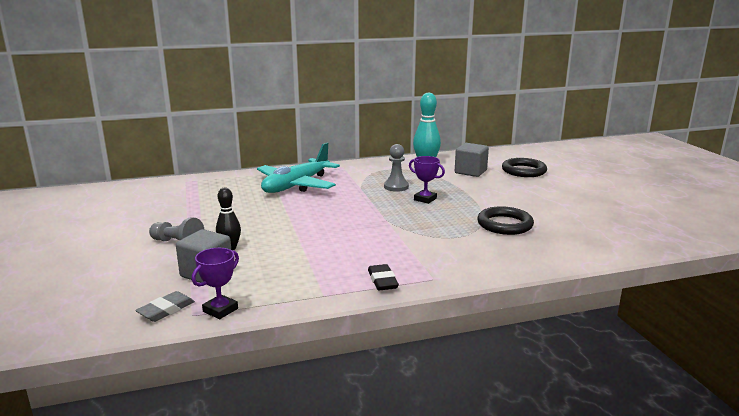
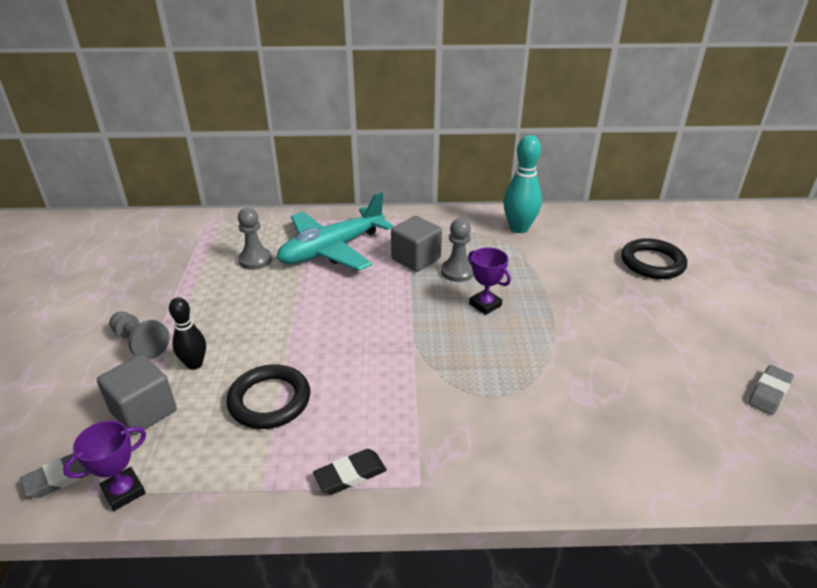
camera: 15 degrees right, 15 degrees up
(240, 196) = (255, 260): none -> grey pawn
(382, 280) = (350, 475): black eraser -> black eraser turned 60 degrees clockwise
(470, 172) = (574, 254): grey cube -> grey cube (416, 259)
(504, 224) = (573, 381): black ring -> black ring (269, 400)
(625, 215) = (769, 392): none -> grey eraser

